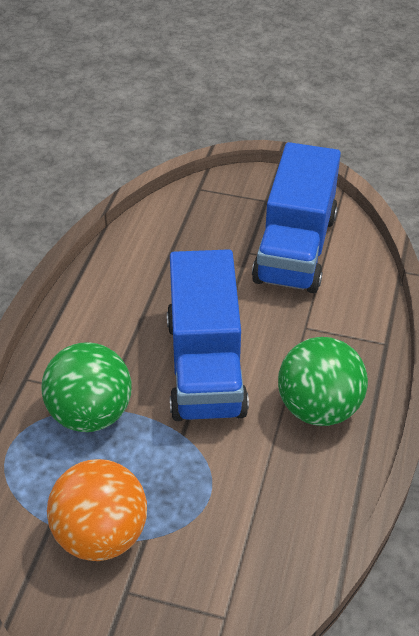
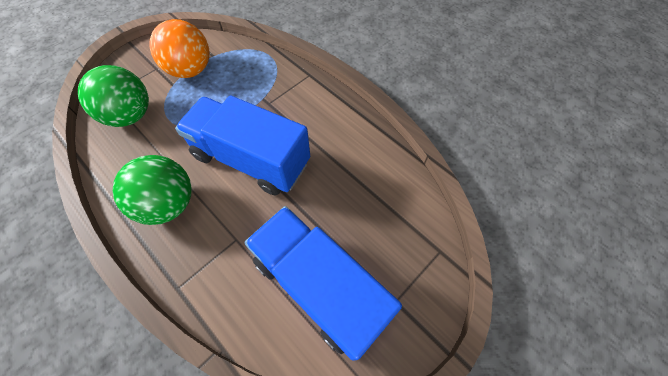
camera: 120 degrees right, 15 degrees up
(91, 413) = (262, 92): green ball -> green ball (130, 116)

